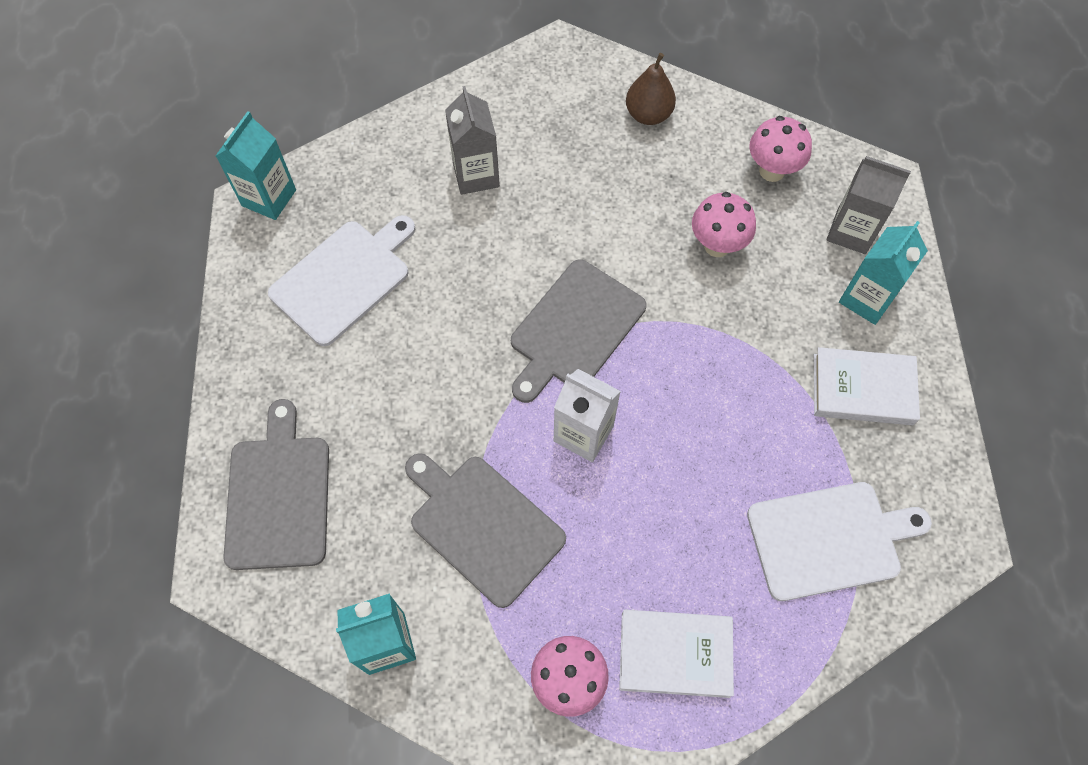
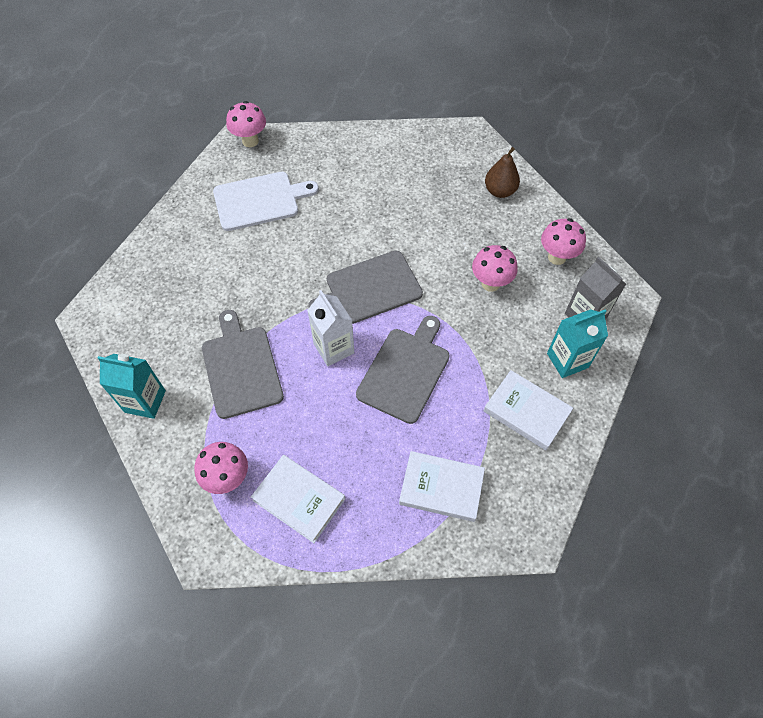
camera: 30 degrees right, 5 degrees down
(269, 198) = (250, 141): turquoise carton -> pink mushroom
(278, 495) = (145, 294): grey cutting board -> grey cutting board (405, 371)
(476, 175) = (372, 179): grey carton -> none
(829, 539) = (441, 488): white cutting board -> white book

